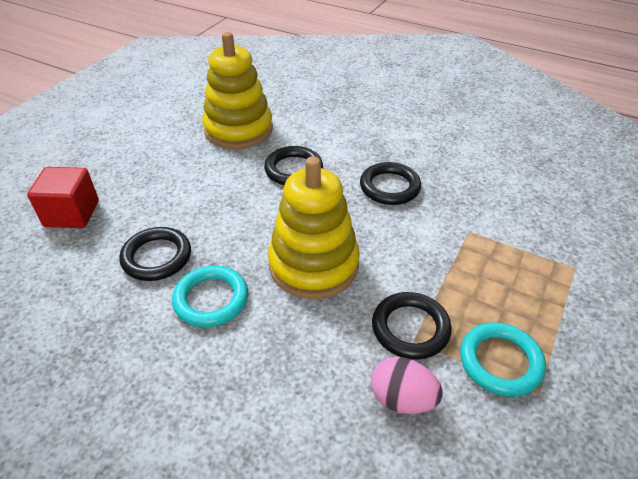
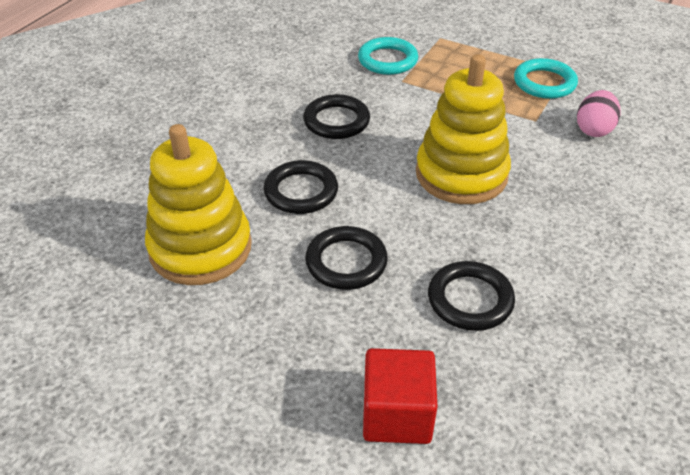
camera: 90 degrees left, 0 degrees up
(211, 299) = (523, 245): turquoise ring -> turquoise ring (387, 60)
(410, 328) = (525, 121): black ring -> black ring (346, 262)

